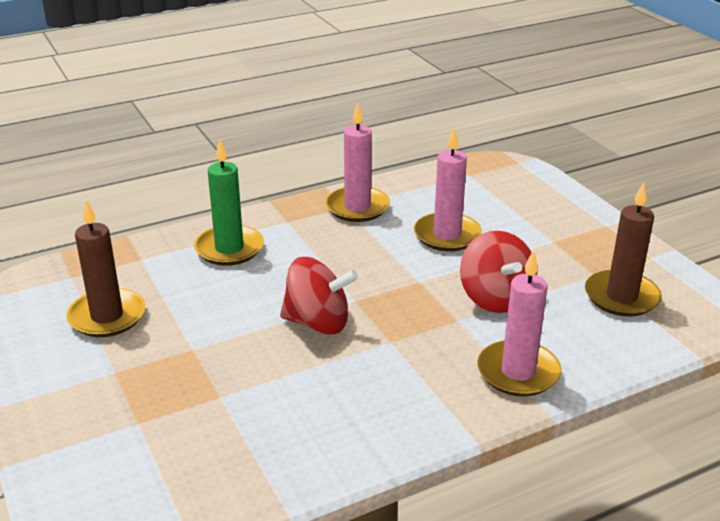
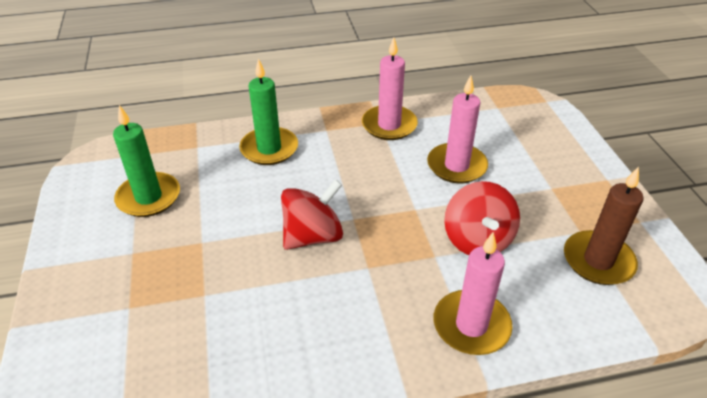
camera: 15 degrees right, 10 degrees up
(107, 316) = (148, 197): brown candle -> green candle
(318, 323) = (313, 236): red spinning top -> red spinning top turned 60 degrees counterclockwise

